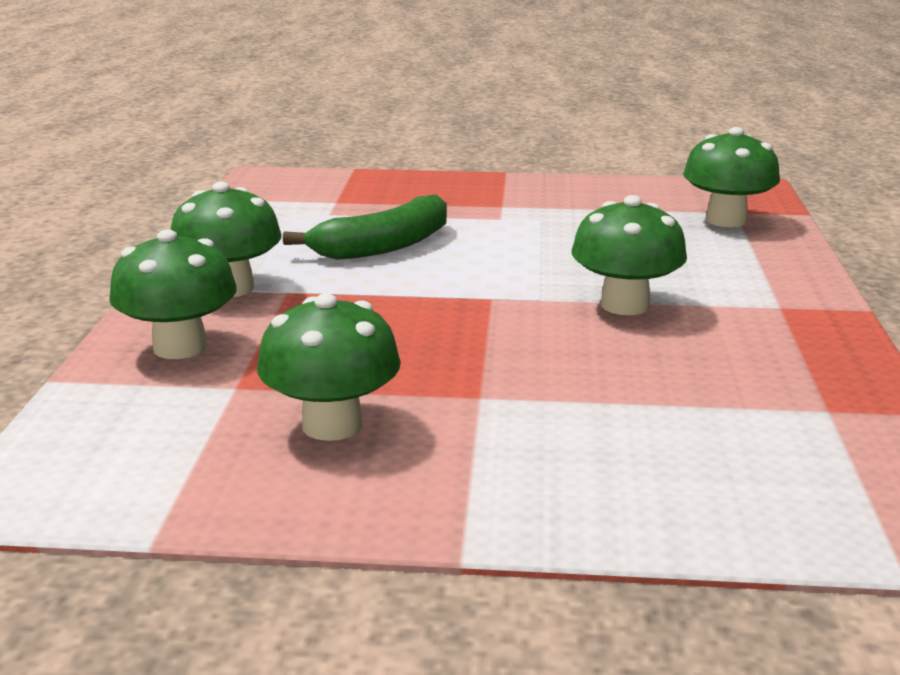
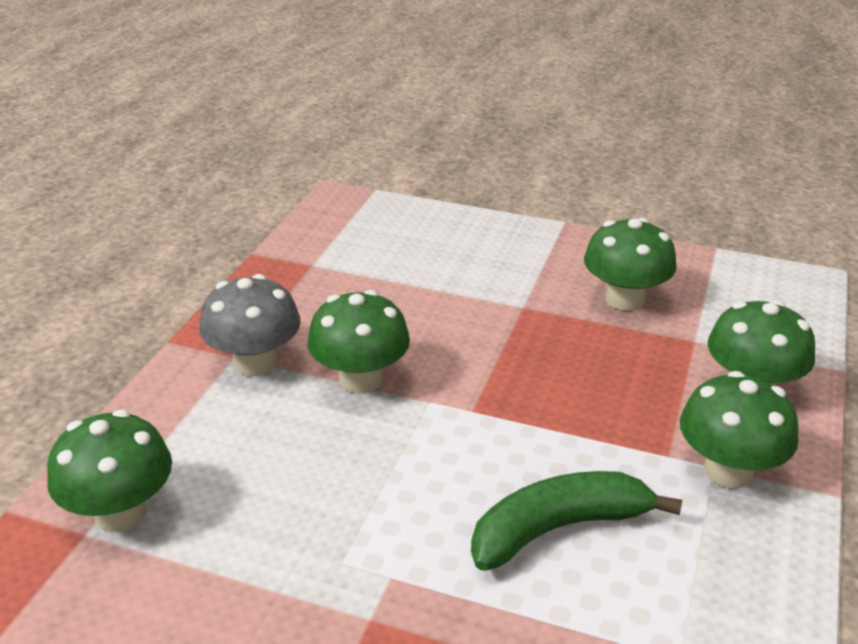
camera: 165 degrees left, 10 degrees up
(750, 304) = (255, 363): none -> grey mushroom

